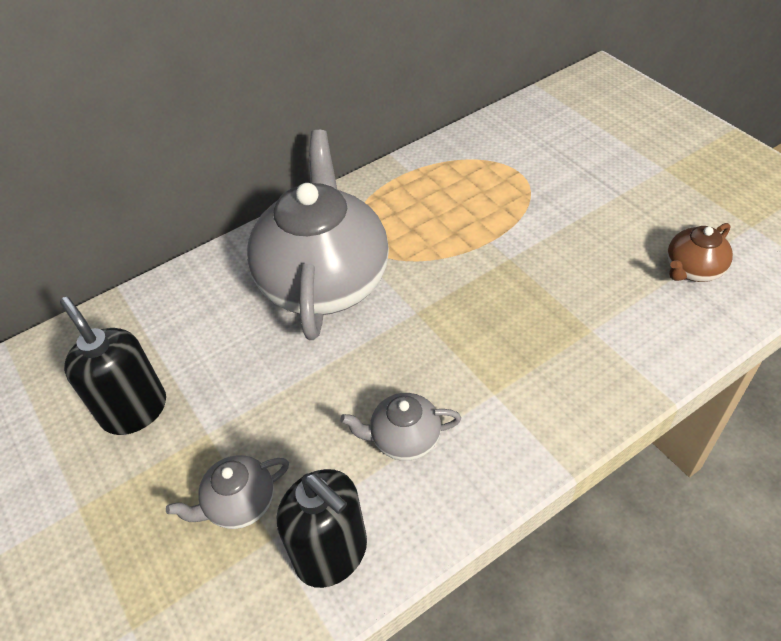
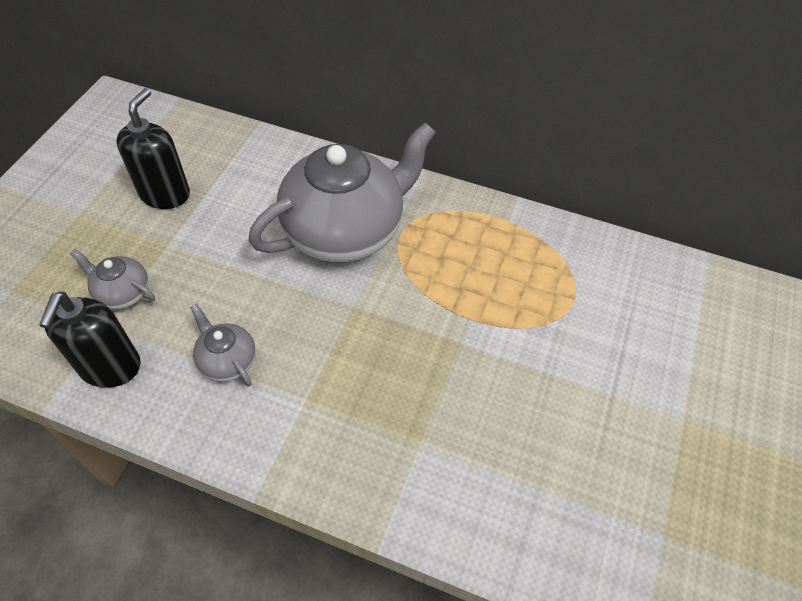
camera: 50 degrees right, 5 degrees up
(692, 270) = (556, 500): brown teapot -> none

